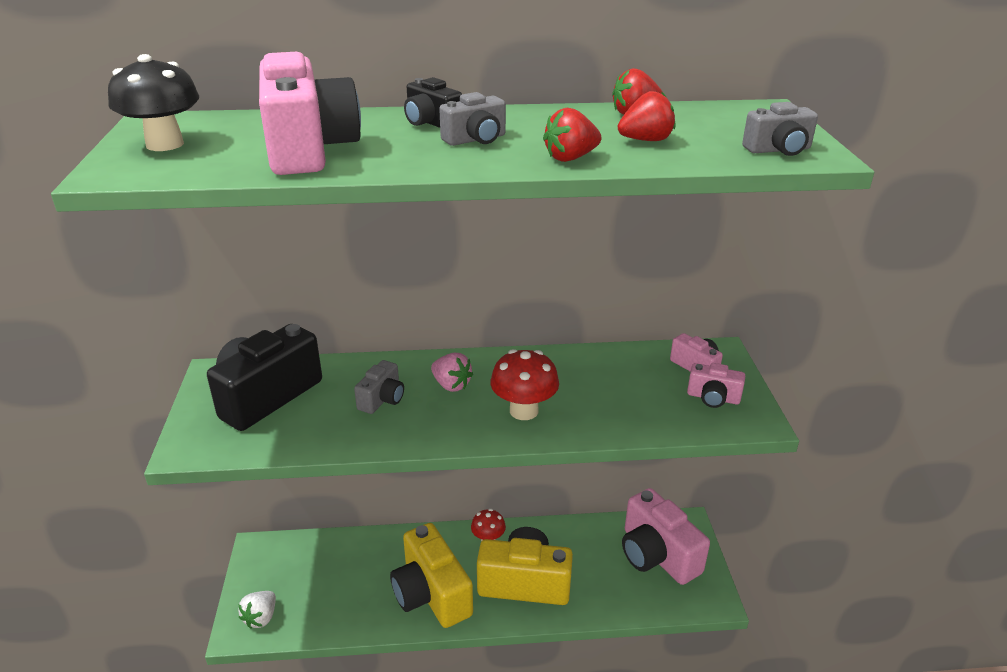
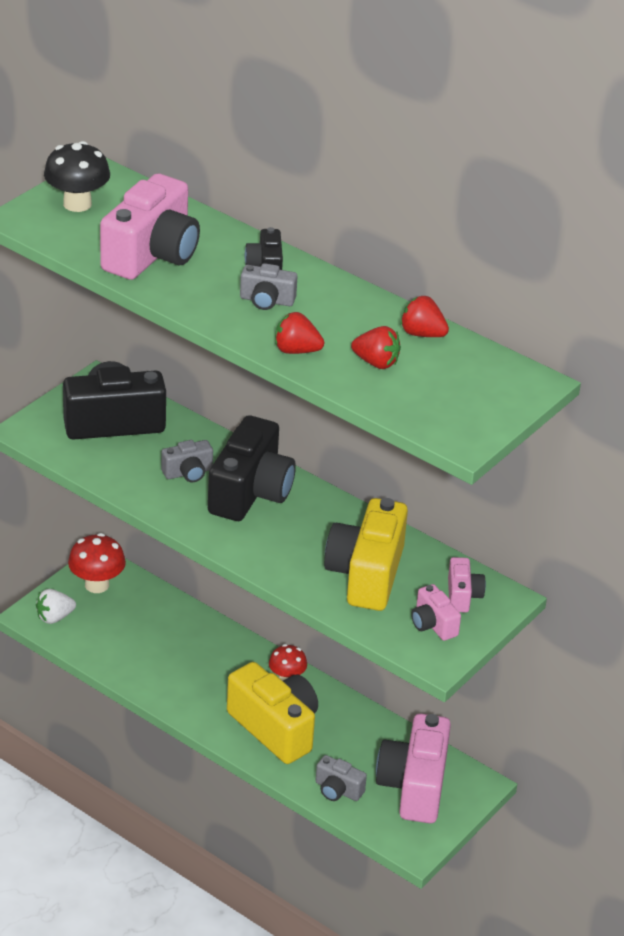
camera: 40 degrees right, 5 degrees up
(431, 594) = (193, 686): yellow camera -> yellow camera (366, 574)
(451, 385) = (250, 492): pink strawberry -> black camera
(524, 411) = (275, 543): red mushroom -> red mushroom (97, 584)
(778, 150) = (447, 421): grey camera -> grey camera (338, 790)

